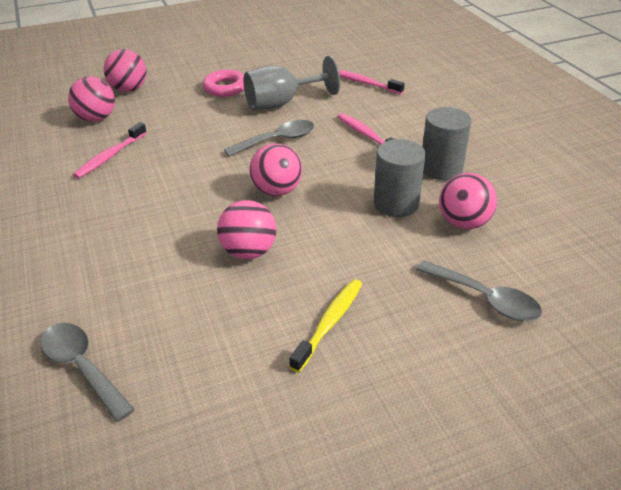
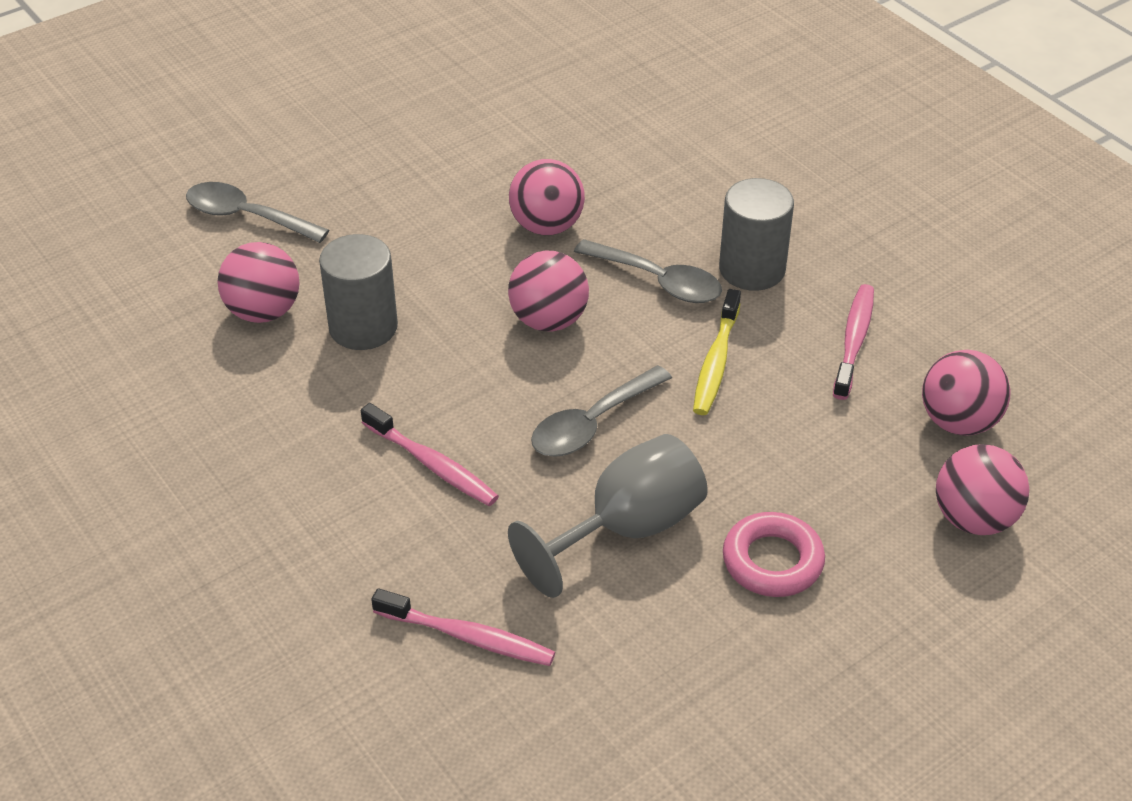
camera: 165 degrees right, 5 degrees up
(82, 367) = (654, 95): grey spoon -> grey spoon (658, 281)
(329, 323) = (422, 166): yellow toothbrush -> yellow toothbrush (716, 362)
(441, 168) = (293, 407): grey cylinder -> grey cylinder (752, 269)

